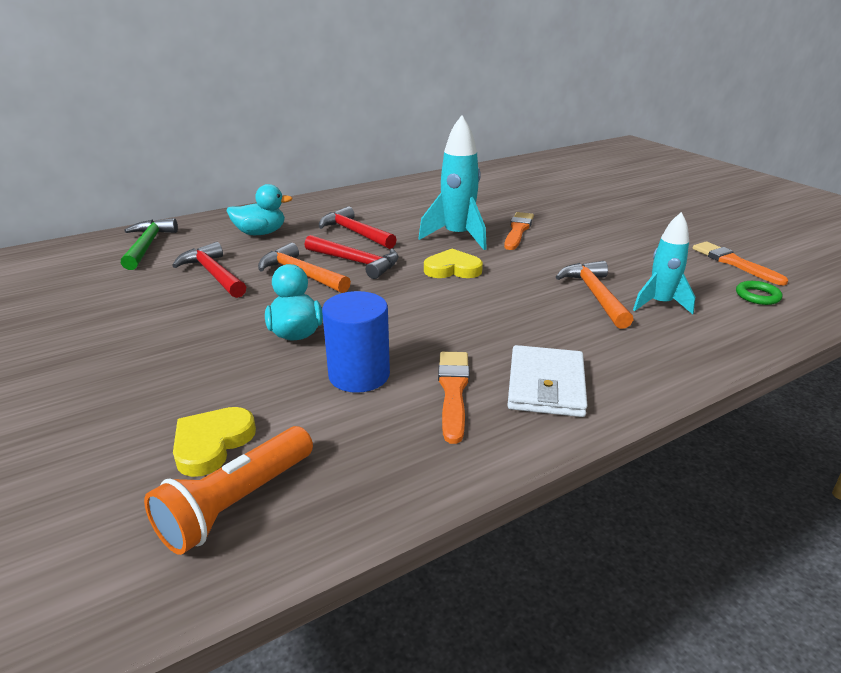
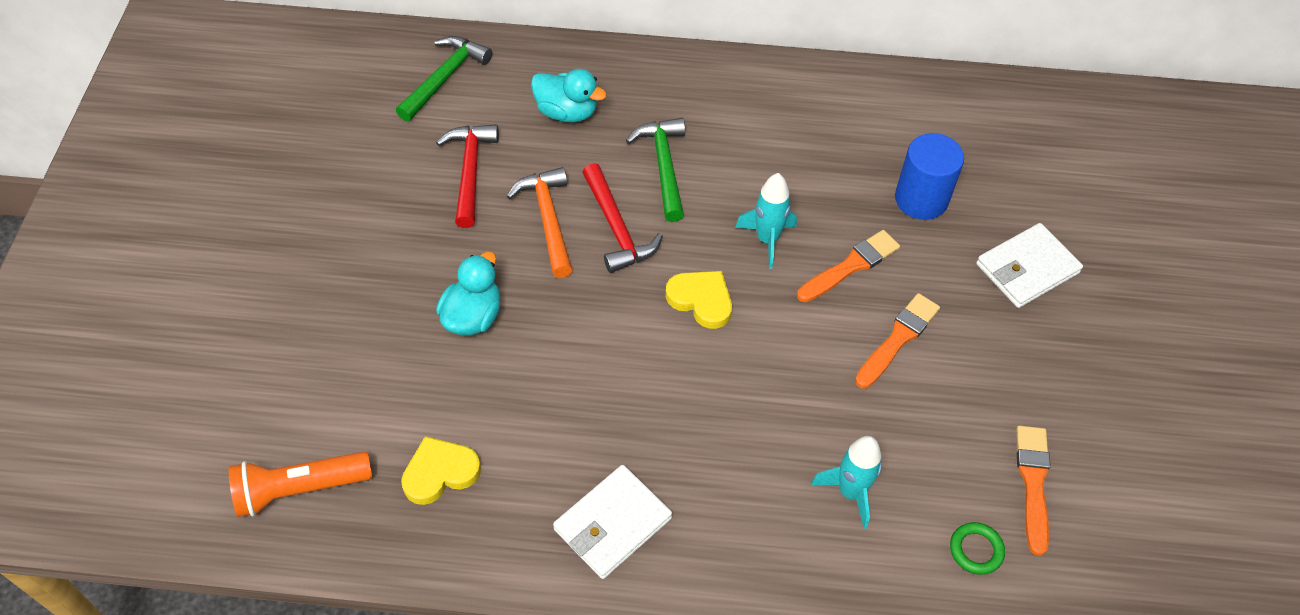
camera: 35 degrees right, 25 degrees up
(212, 443) = (322, 418): yellow heart -> yellow heart (440, 472)
(354, 232) = (663, 166): red hammer -> green hammer
(359, 375) = (478, 409): blue cylinder -> blue cylinder (921, 199)
(453, 391) = (532, 479): orange brush -> orange brush (898, 339)
(457, 237) = (767, 240): turquoise rocket -> turquoise rocket, size x0.66
(595, 295) = (800, 435): orange hammer -> none
(602, 204) = (1027, 269): none -> white wallet

